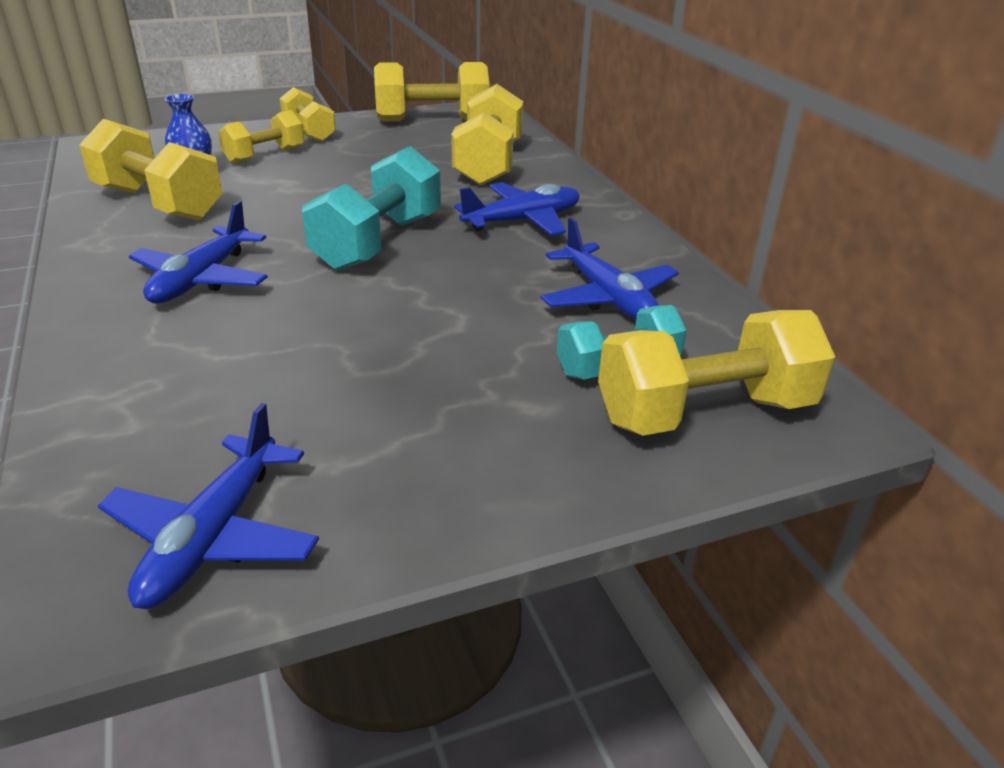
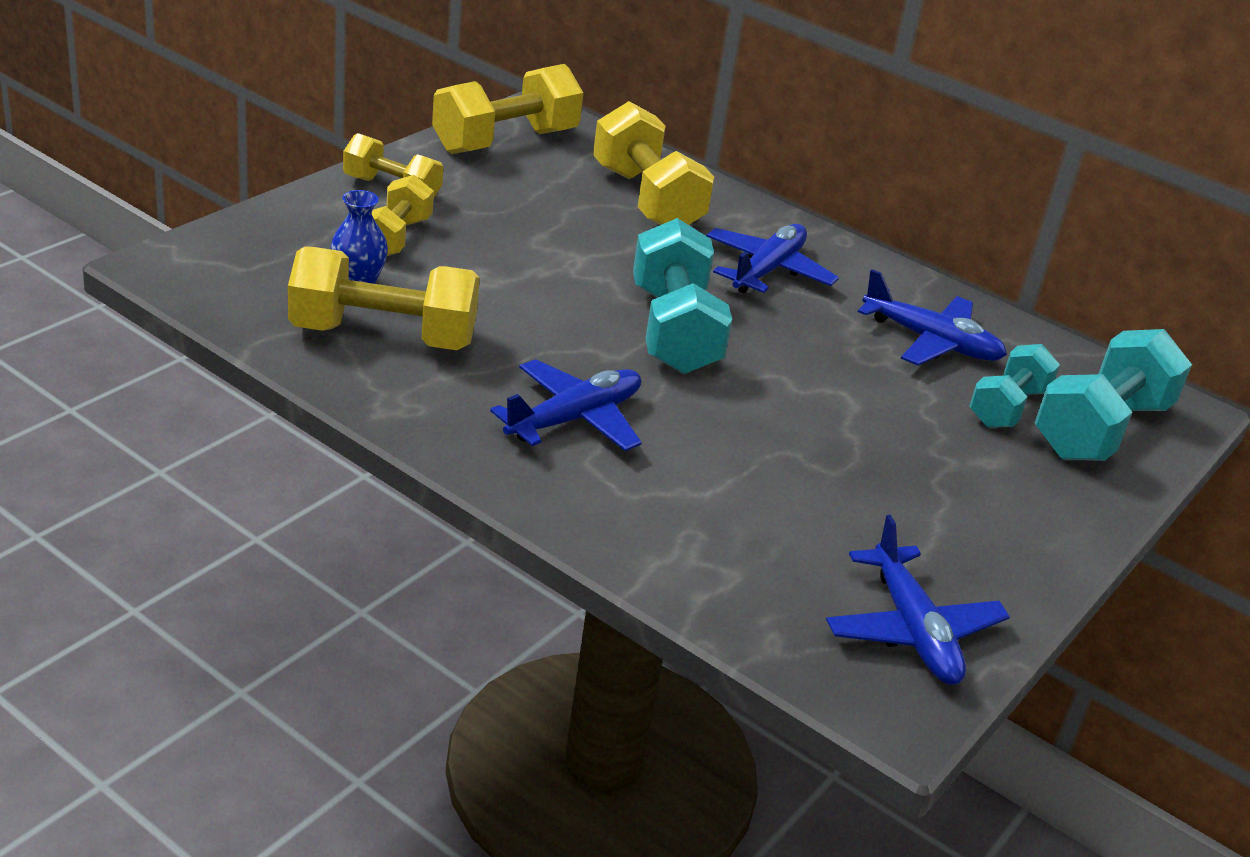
camera: 35 degrees left, 0 degrees up
(201, 279) = (574, 419): blue plane -> blue plane turned 120 degrees counterclockwise
(704, 412) = (1100, 429): yellow dumbbell -> turquoise dumbbell

